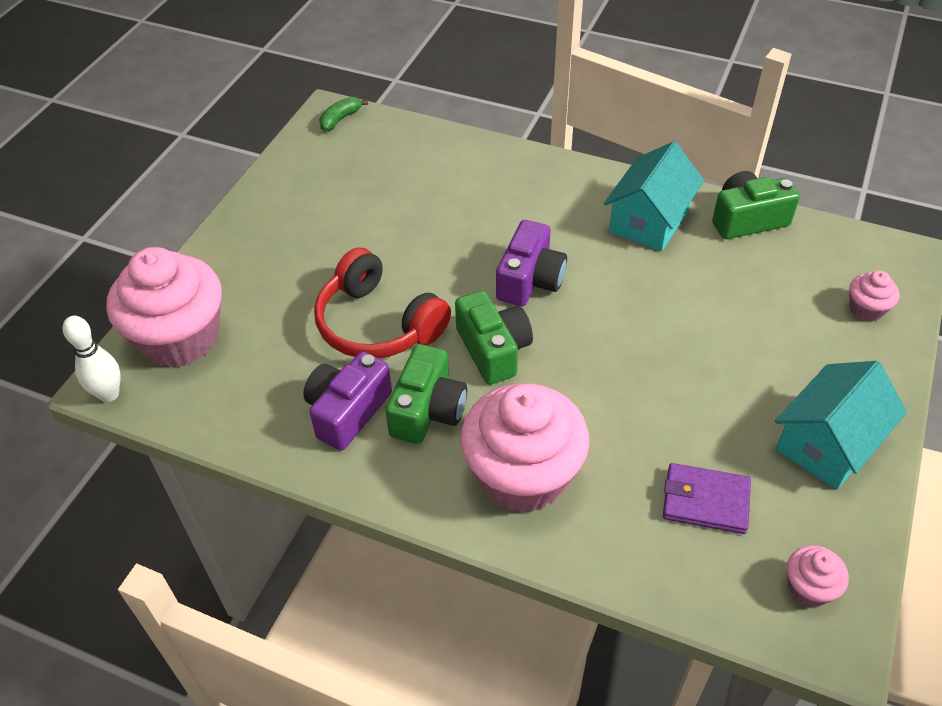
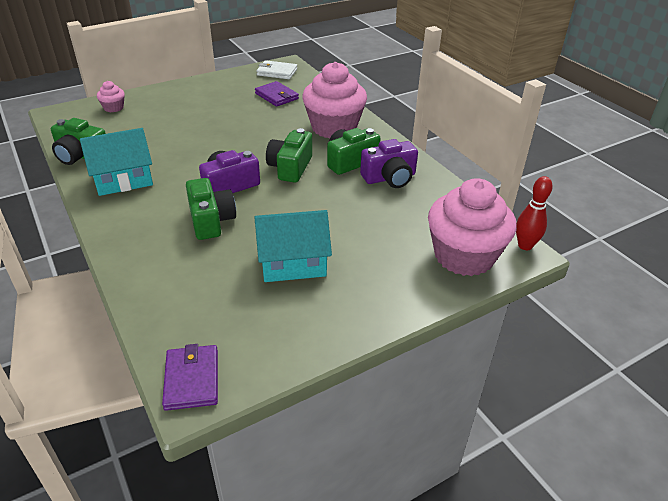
camera: 145 degrees left, 10 degrees down
(109, 394) = (525, 245): white bowling pin -> red bowling pin
(340, 119) = (192, 379): green banana -> purple wallet
(378, 324) = (335, 205): red headphones -> none
(489, 229) = (211, 220): none -> green camera
(809, 587) = (277, 72): pink cupcake -> white wallet
(828, 443) = (209, 89): turquoise house -> turquoise house (293, 263)

